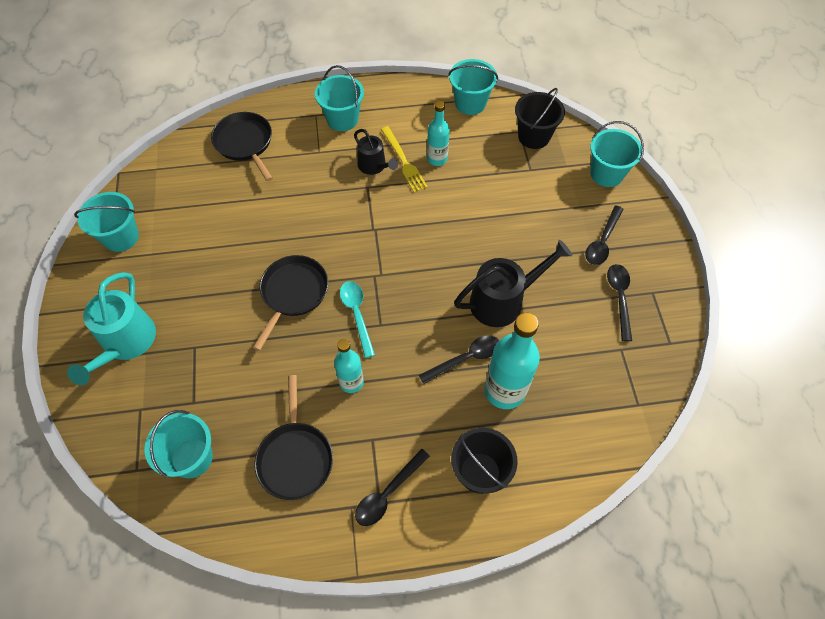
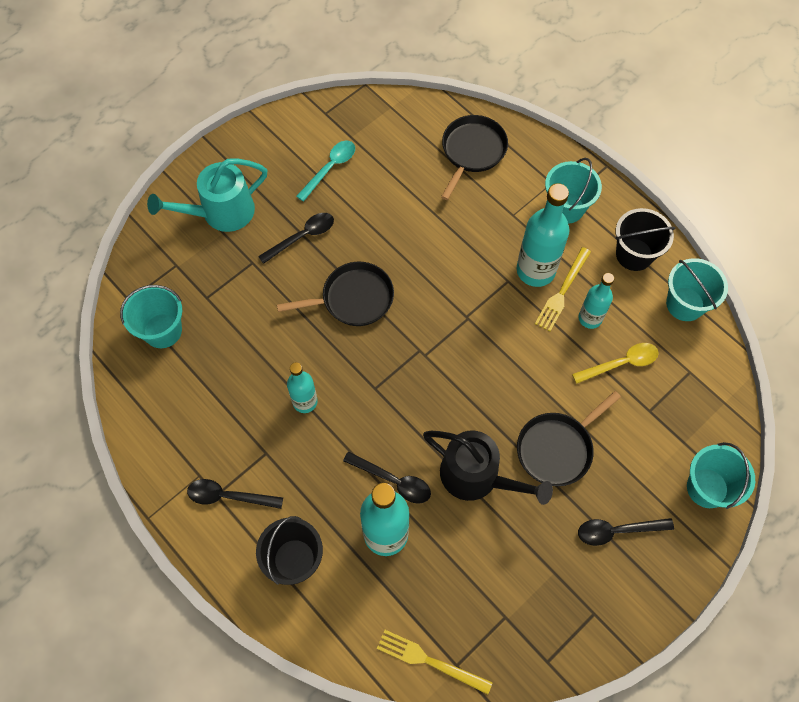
camera: 55 degrees right, 5 degrees up
(121, 237) = (308, 135): turquoise bucket -> none
(295, 457) = (211, 405): black pan -> black pan (557, 448)
(357, 314) = (370, 363): turquoise spoon -> turquoise spoon (330, 168)
(374, 166) = (535, 270): black watering can -> turquoise bottle
(484, 163) = (621, 363): none -> yellow spoon
(534, 136) = (694, 389): black bucket -> black bucket (634, 254)
(619, 298) = (562, 584): black spoon -> black spoon (302, 237)
(624, 421) = (430, 661): none -> yellow fork

